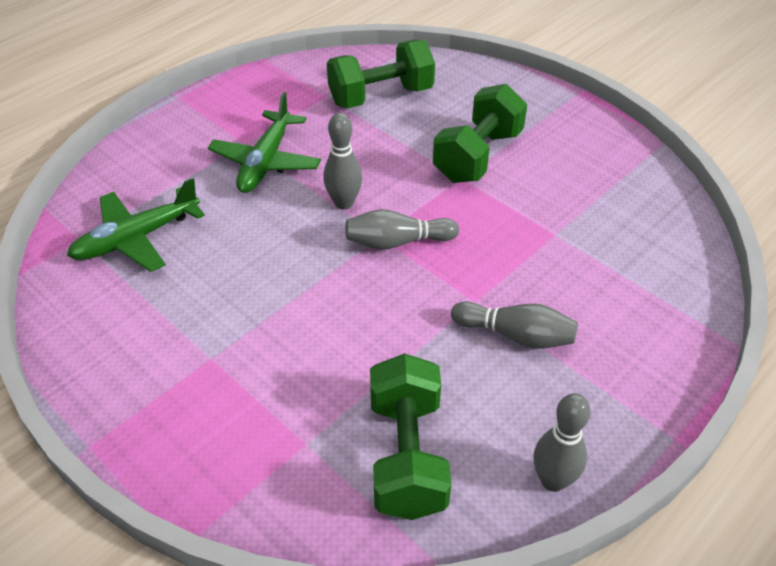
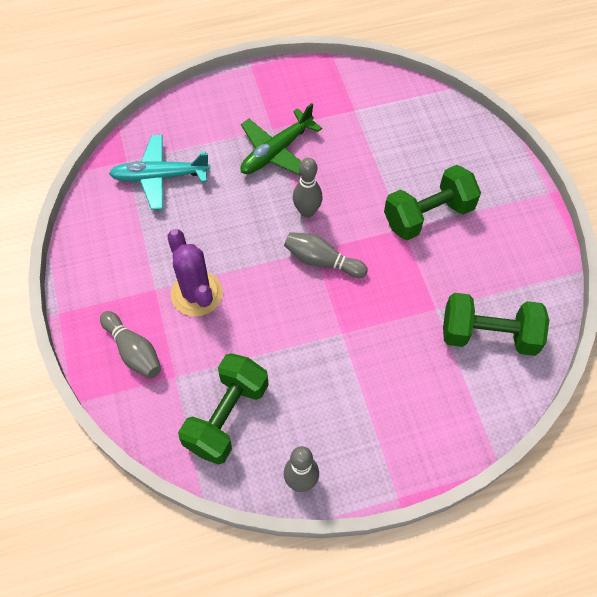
camera: 30 degrees right, 15 degrees up
(137, 238) = (160, 177): green plane -> turquoise plane
(270, 339) = (196, 294): none -> purple cactus
(381, 96) = (394, 128): green dumbbell -> green dumbbell (488, 335)
(516, 335) = (350, 372): grey bowling pin -> grey bowling pin (133, 351)

